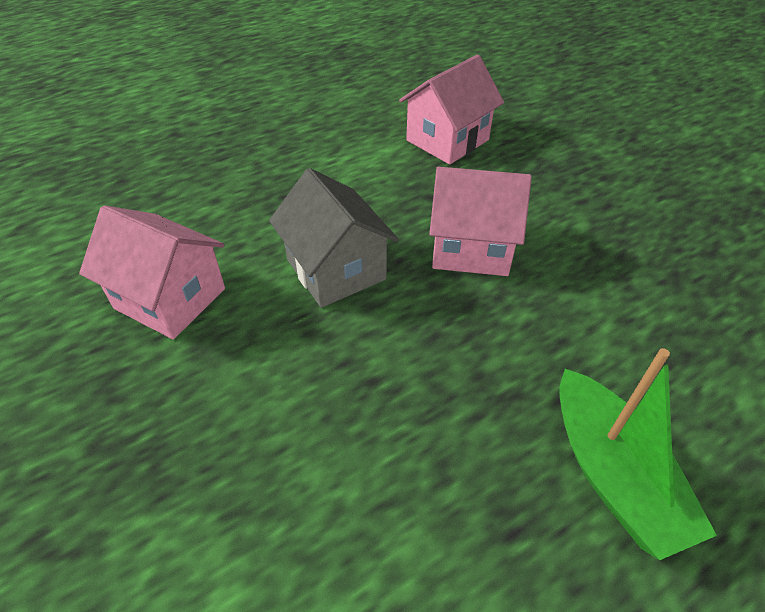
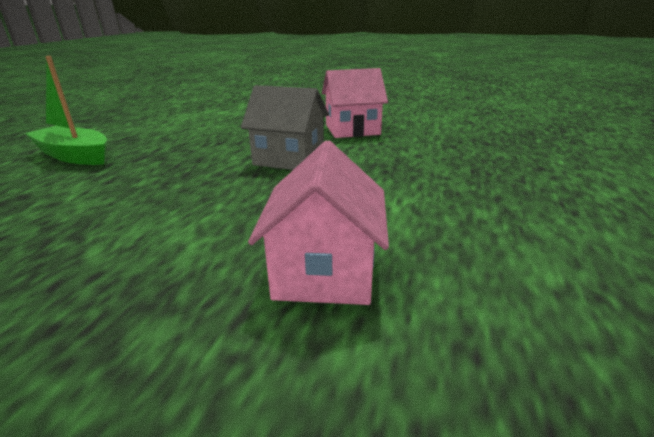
camera: 140 degrees right, 20 degrees down
(471, 248) = (205, 196): pink house -> none

